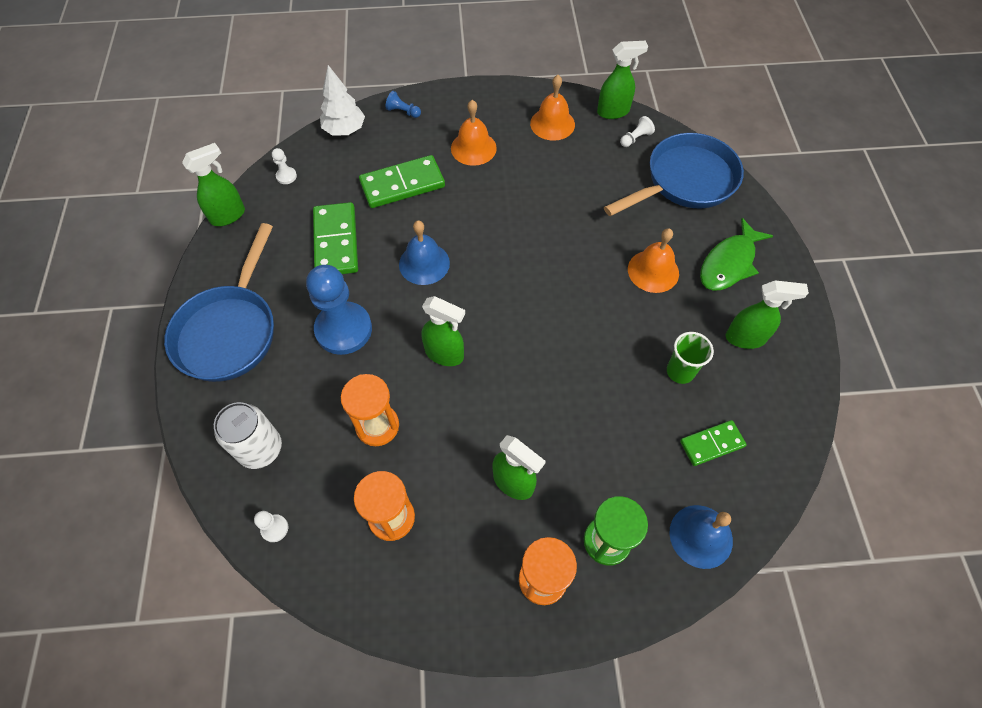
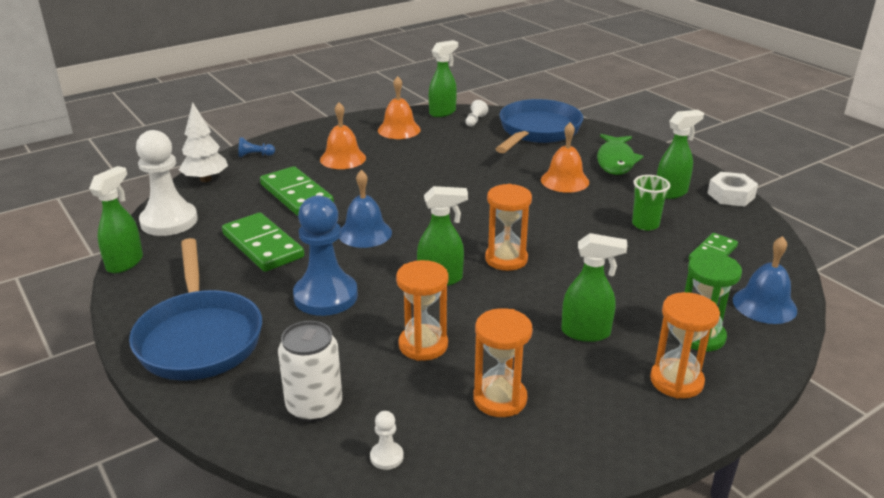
camera: 30 degrees left, 30 degrees down
(286, 176) = (169, 221): white pawn -> white pawn, size x2.44
(402, 184) = (296, 195): green domino -> green domino turned 75 degrees counterclockwise
(516, 356) = (506, 259): none -> orange hourglass
(805, 371) = (731, 195): none -> white nut

